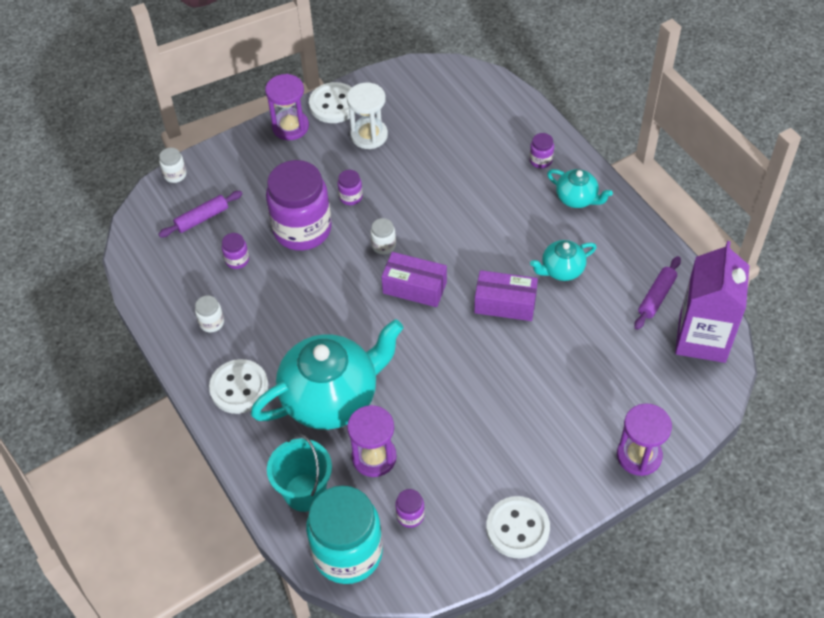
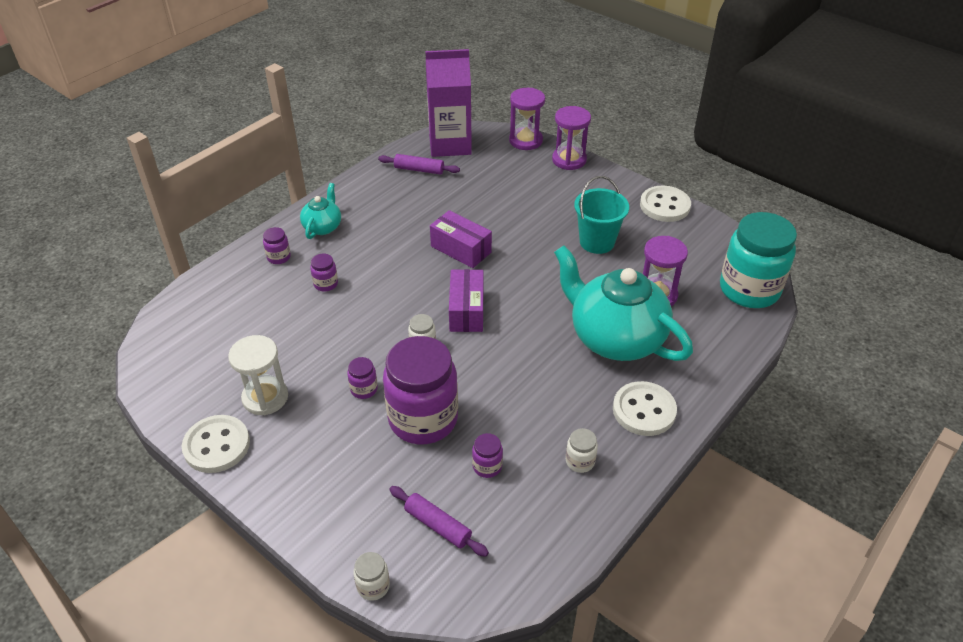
camera: 110 degrees left, 10 degrees down
(290, 127) = (262, 480): purple hourglass -> purple hourglass (525, 140)
(305, 492) = (717, 330): turquoise bucket -> turquoise bucket (597, 242)
(410, 515) = (693, 262): purple jar -> purple jar (326, 284)
(505, 304) = (461, 249): purple box -> purple box turned 45 degrees counterclockwise
(561, 270) = (410, 223): turquoise teapot -> none

